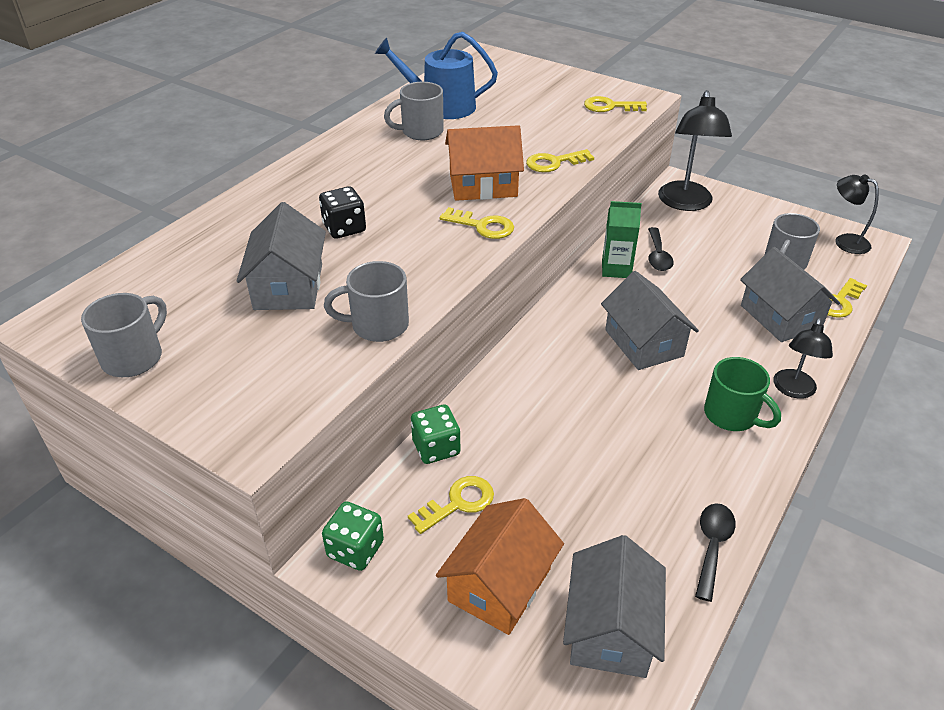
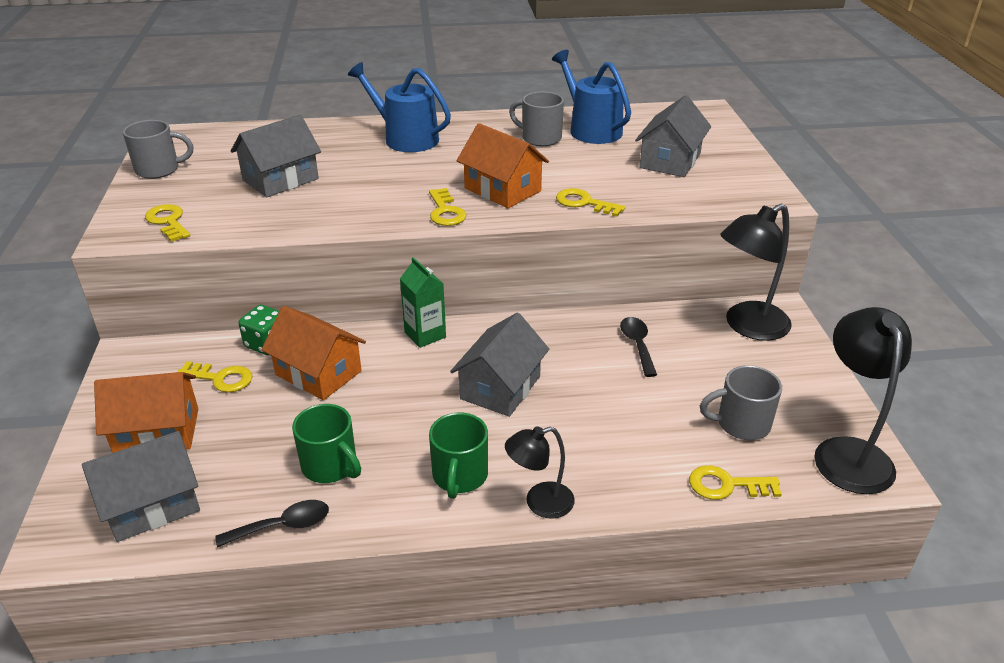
camera: 50 degrees right, 5 degrees down
(316, 188) = (406, 138): none -> blue watering can
(344, 228) = (371, 167): black dice -> none
(355, 549) = (143, 357): green dice -> none
(378, 325) = (273, 225): grey mug -> none
(519, 434) = (318, 373): none -> orange house
(610, 106) = (724, 190): yellow key -> yellow key (168, 221)
(616, 269) = (585, 331): green carton -> green carton (425, 335)
(658, 256) = (637, 345): black spoon -> black spoon turned 120 degrees clockwise
(658, 482) = (331, 466): none -> green mug
(780, 317) = (645, 454): grey house -> grey house (670, 161)
(845, 241) = (848, 452): black lamp -> black lamp, size x1.69

